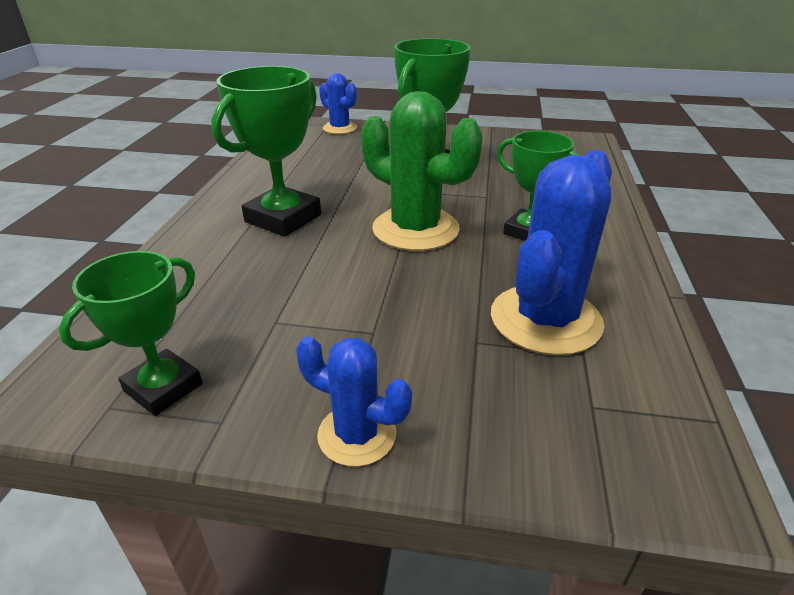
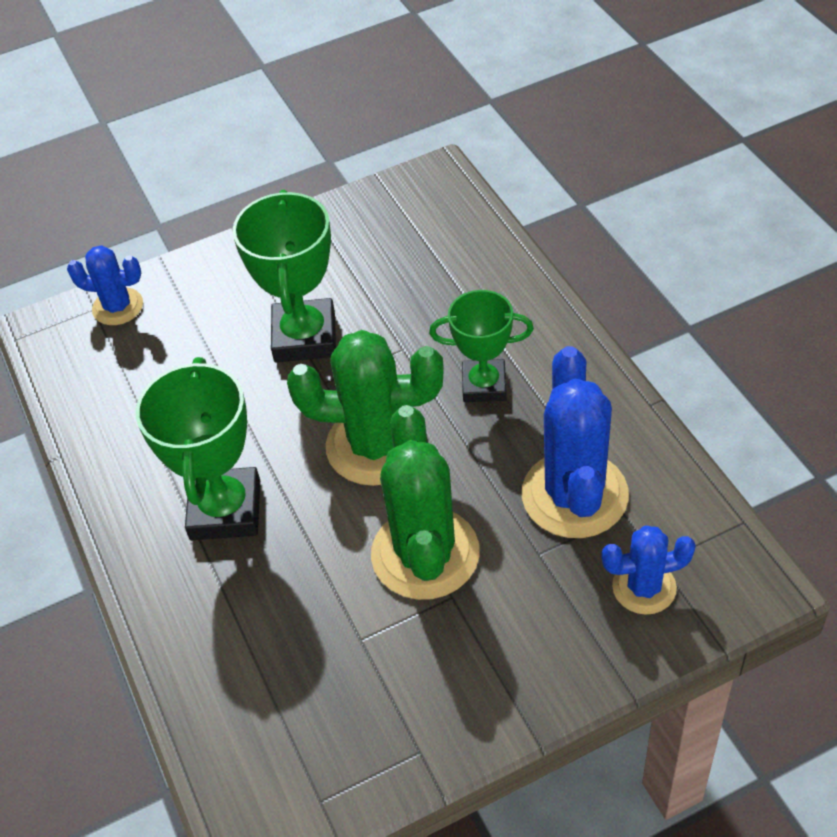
camera: 30 degrees left, 15 degrees up
(163, 387) = (342, 758): green trophy -> none
(357, 435) = (524, 694): blue cactus -> blue cactus (644, 587)
(382, 297) = (425, 554): none -> green cactus

